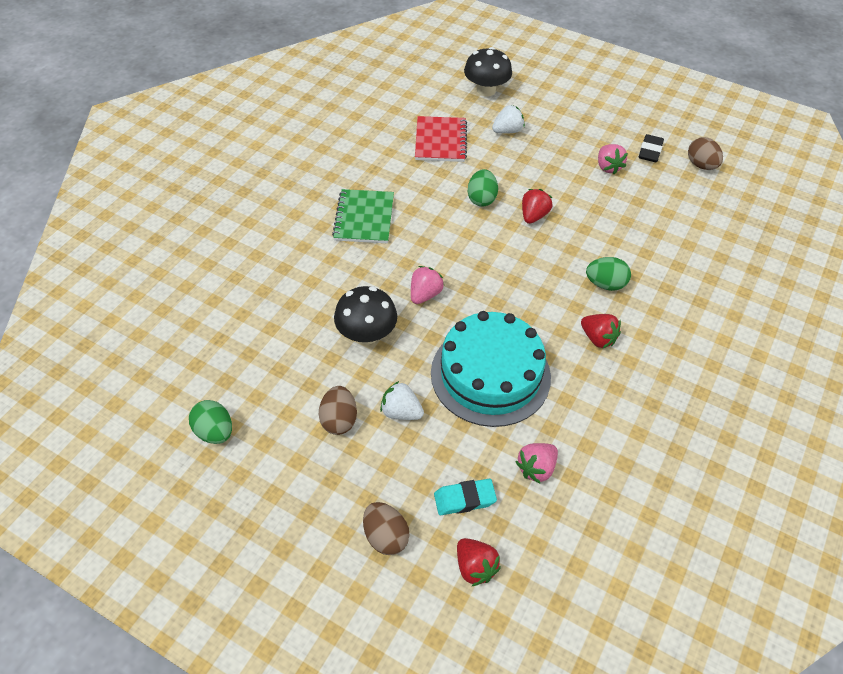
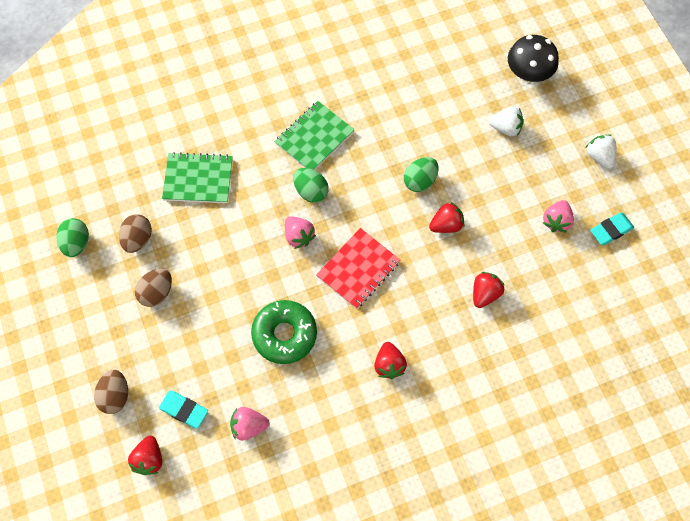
camera: 40 degrees right, 15 degrees up
(289, 307) = (198, 179): none -> green notebook
(366, 334) = (230, 240): black mushroom -> none
(401, 412) = (200, 317): white strawberry -> white strawberry (599, 157)
(425, 294) = (299, 236): pink strawberry -> pink strawberry turned 75 degrees clockwise
(440, 141) = (439, 102): red notebook -> red notebook (358, 269)
(490, 374) = (284, 334): turquoise cake -> green donut
(605, 284) = (441, 325): green egg -> green egg (311, 191)
(612, 243) = (485, 294): none -> red strawberry
(650, 151) = (611, 230): black eraser -> turquoise eraser
(701, 165) = (642, 275): brown egg -> brown egg (138, 239)

